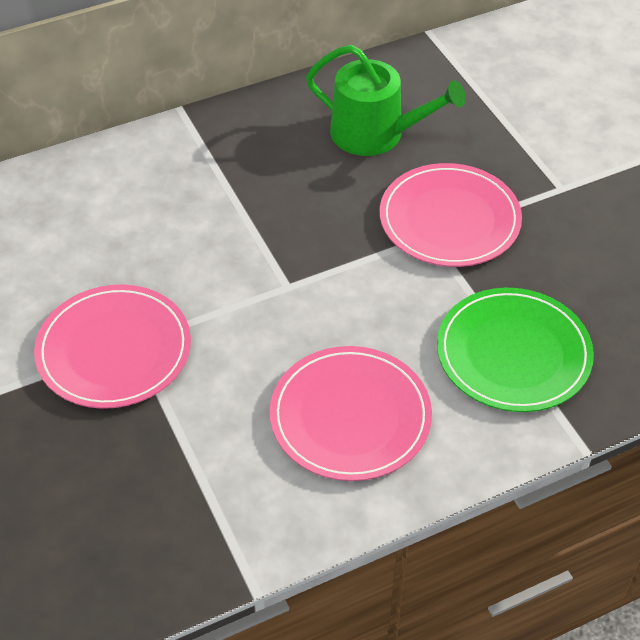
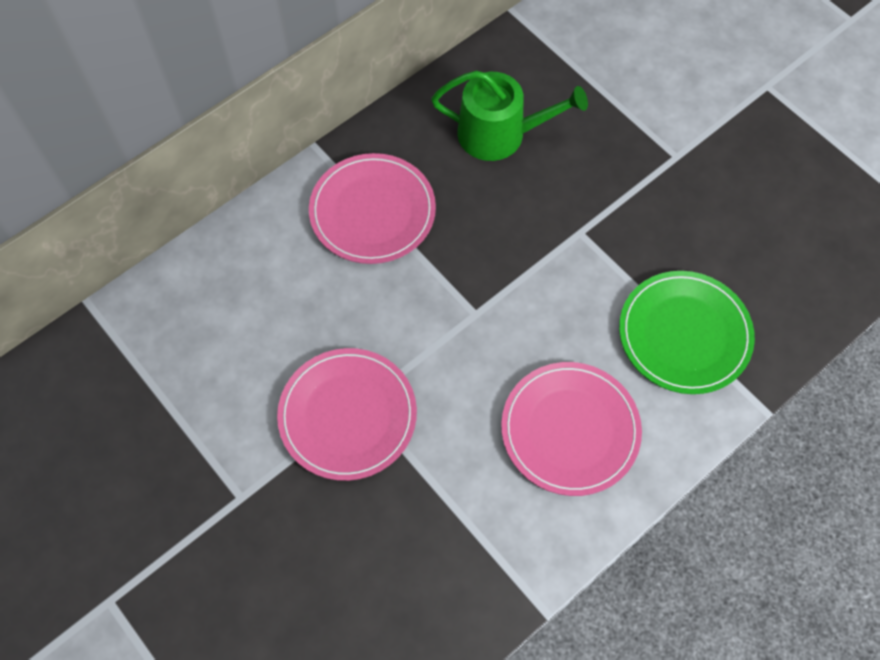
camera: 15 degrees left, 15 degrees up
(449, 219) = (591, 211): pink plate -> pink plate (372, 211)

